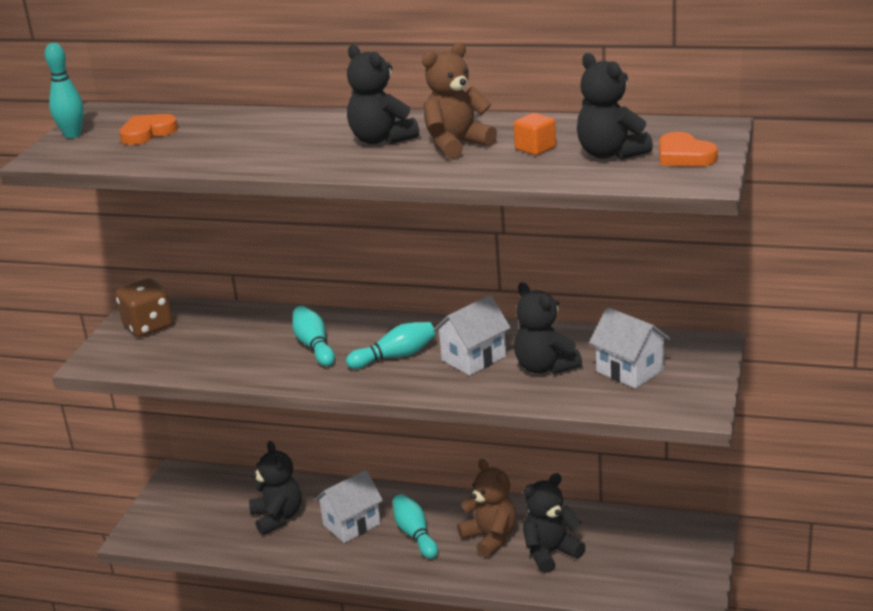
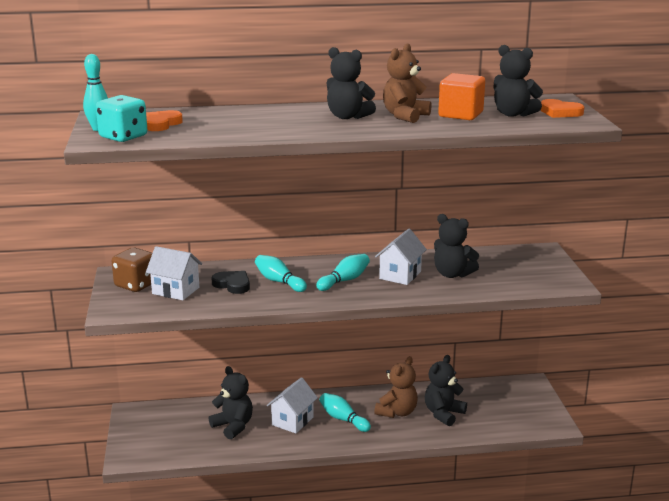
camera: 25 degrees left, 5 degrees down
(84, 151) = (123, 137): none -> turquoise dice
(256, 342) = (232, 285): none -> black heart
(490, 538) = (397, 412): brown teddy bear -> brown teddy bear turned 90 degrees clockwise
(535, 148) = (460, 114): orange cube -> orange cube, size x1.75
(629, 371) = (508, 269): white house -> white house (175, 290)

